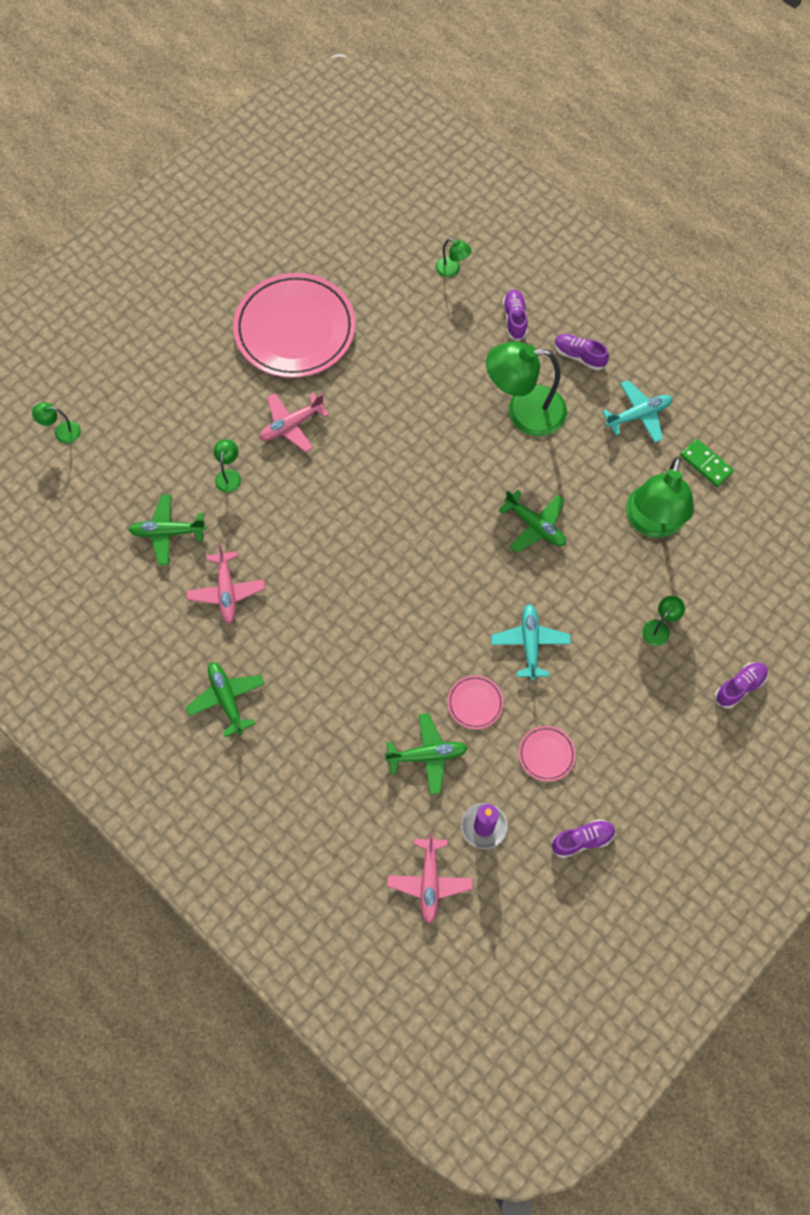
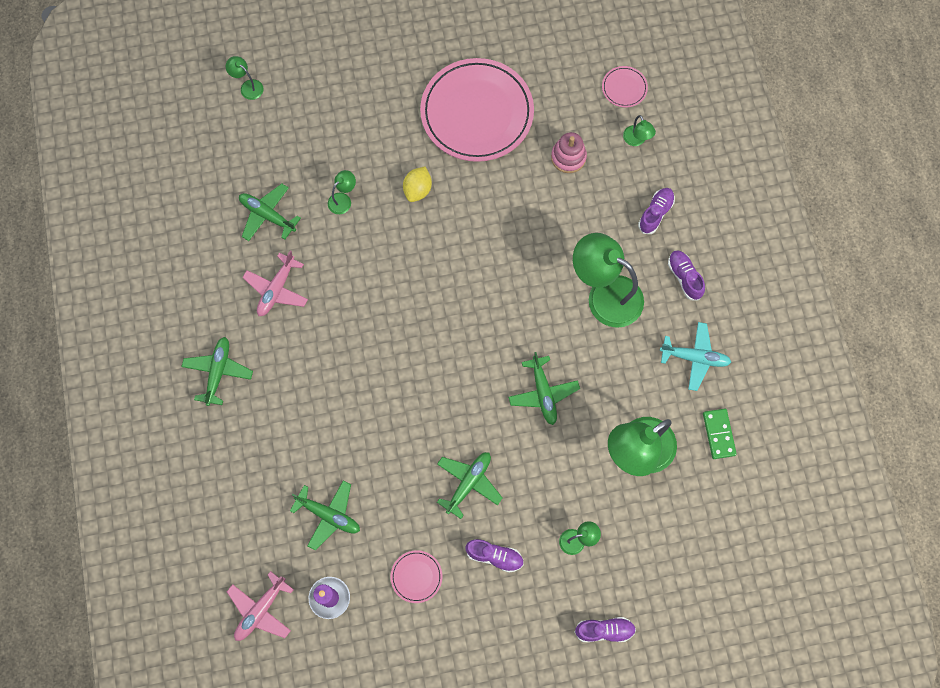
camera: 35 degrees right, 5 degrees up
(291, 425) = (418, 190): pink plane -> yellow lemon
(404, 318) = (568, 157): none -> pink stacking toy
(475, 703) = (393, 500): pink plate -> pink plate (624, 88)
(530, 643) = (468, 483): turquoise plane -> green plane
(582, 840) = (393, 660): purple shoe -> purple shoe (494, 556)

